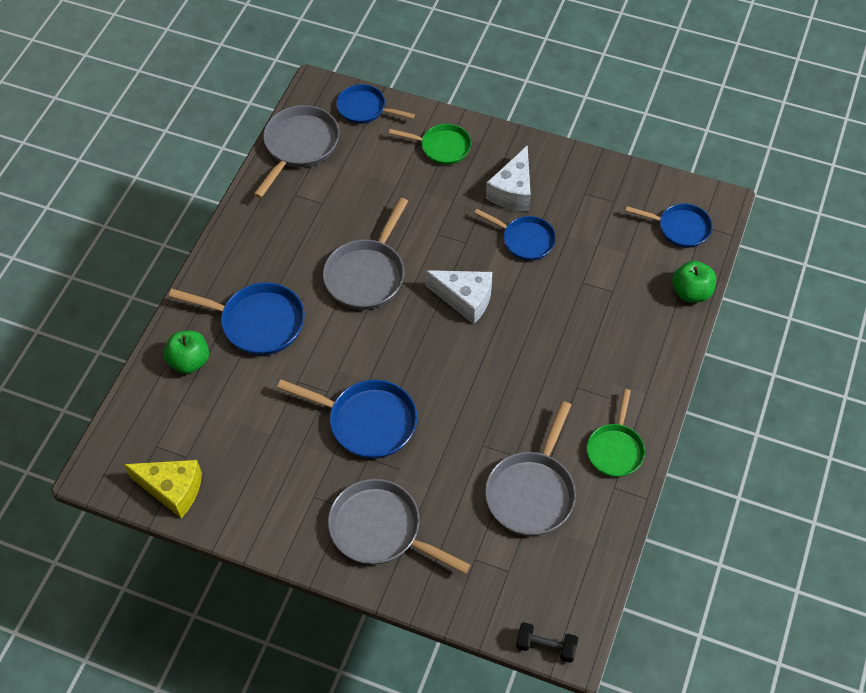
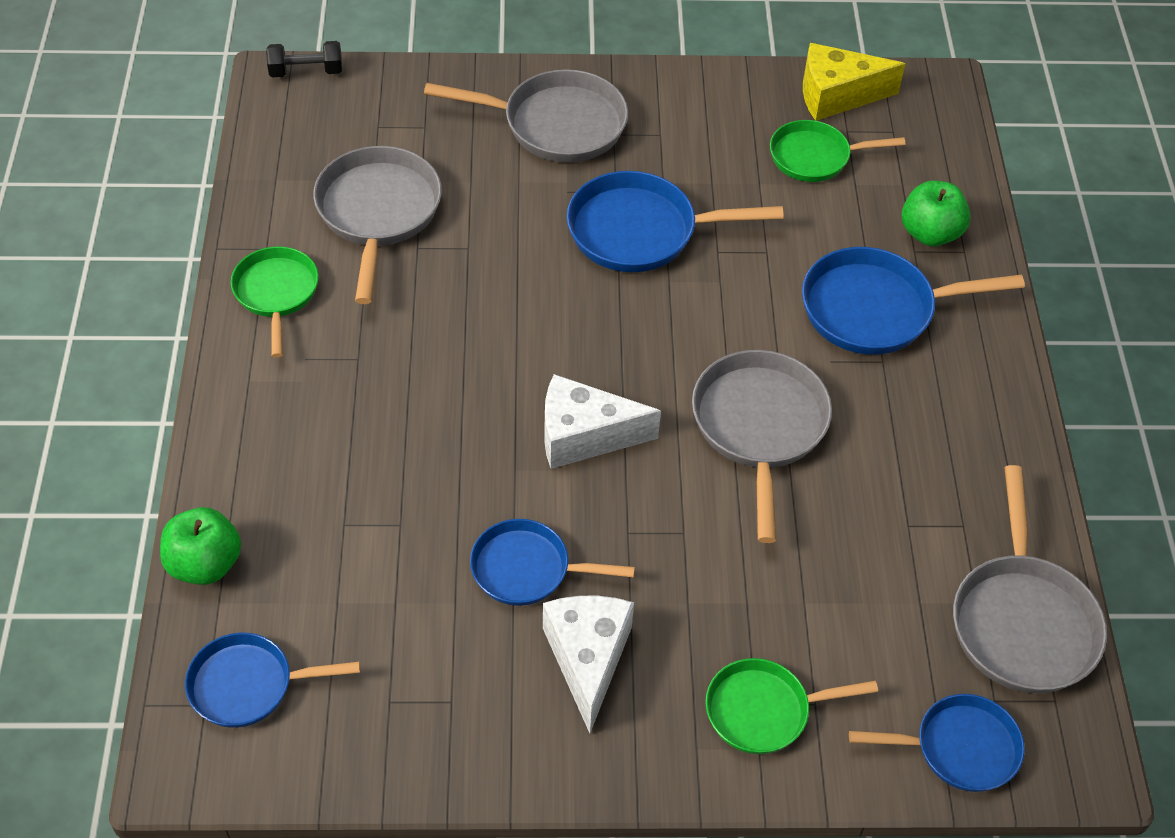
camera: 155 degrees right, 5 degrees down
(222, 442) = (815, 157): none -> green pan

